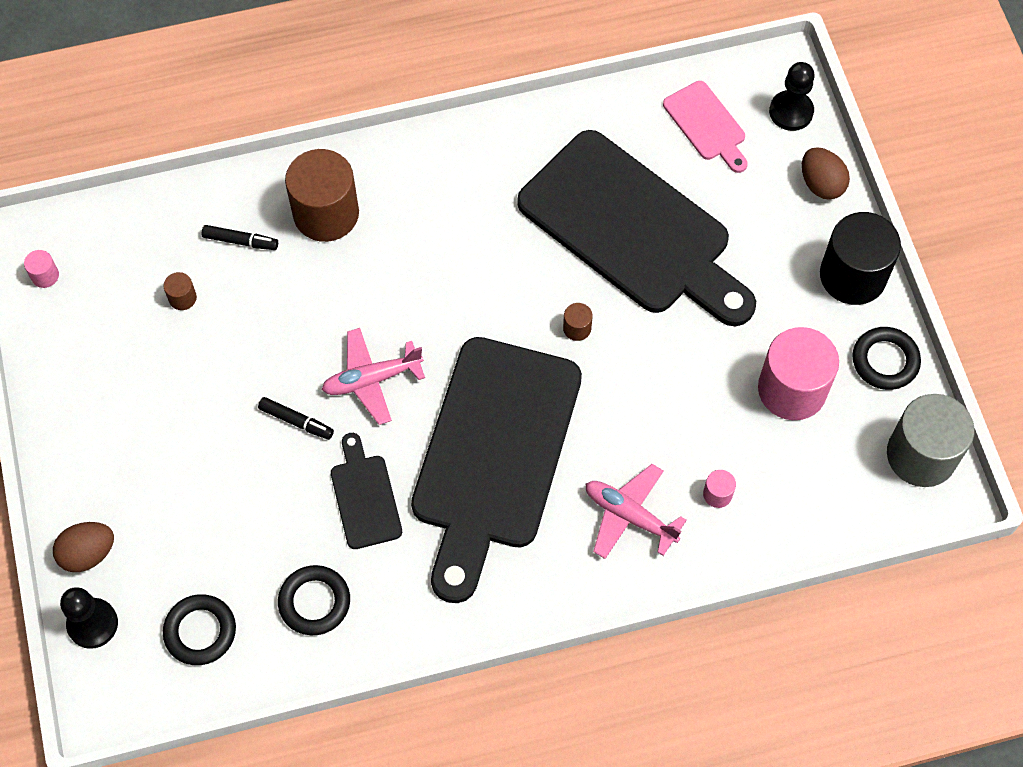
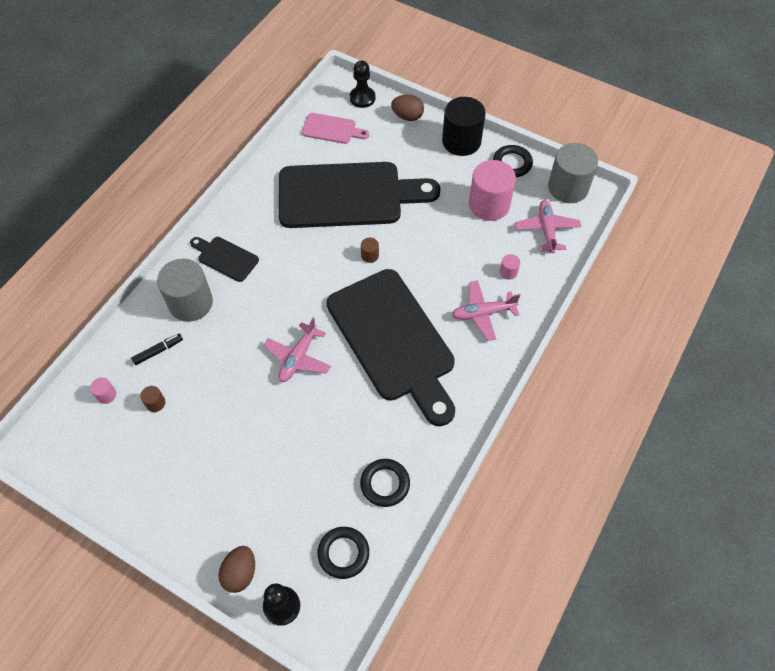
camera: 45 degrees left, 5 degrees down
(45, 276) = (62, 457): pink cylinder -> pink cylinder (106, 395)
(296, 421) = (281, 409): black marker -> none
(326, 213) = (190, 303): brown cylinder -> grey cylinder
(364, 496) = (354, 413): black cutting board -> black cutting board (225, 258)
(827, 484) = (546, 230): none -> pink plane

